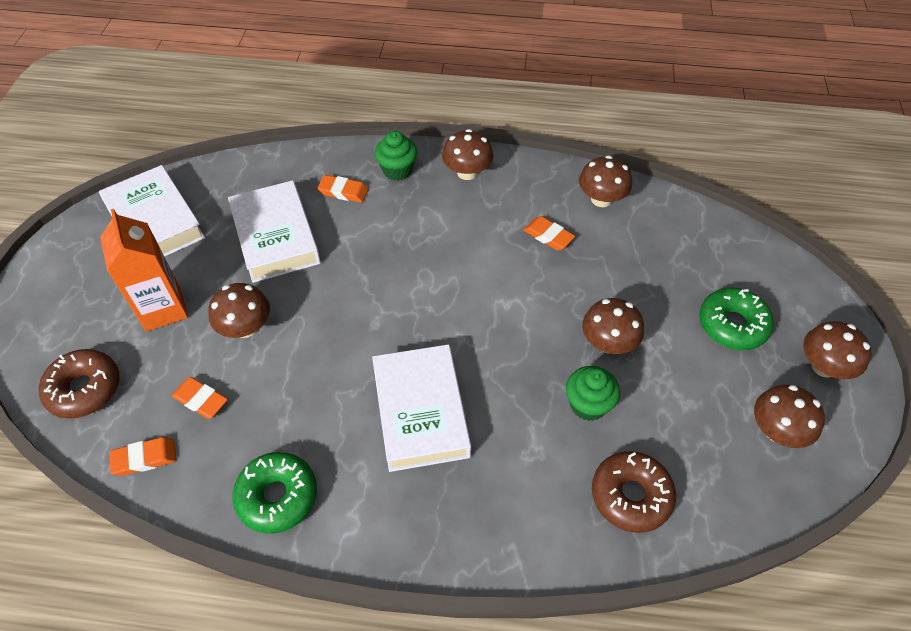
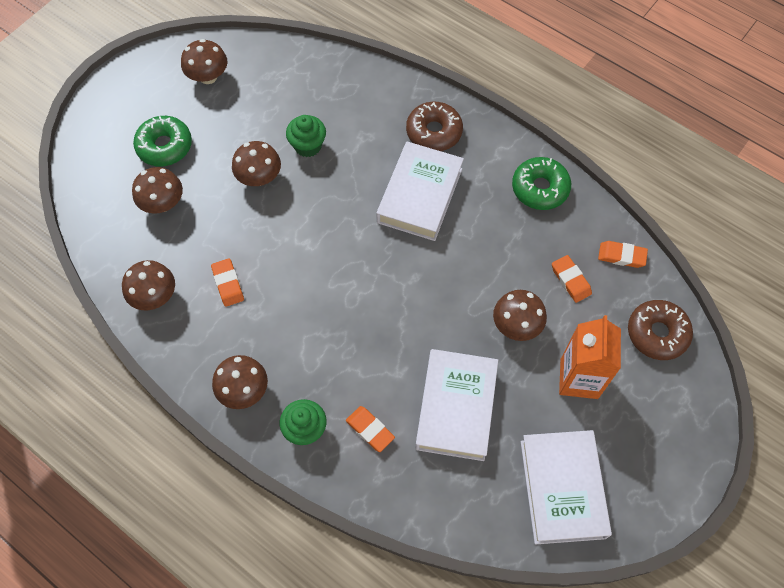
camera: 150 degrees left, 10 degrees up
(631, 496) = (326, 87): brown donut -> brown donut (434, 132)
(823, 366) = (138, 94): brown mushroom -> brown mushroom (163, 203)

